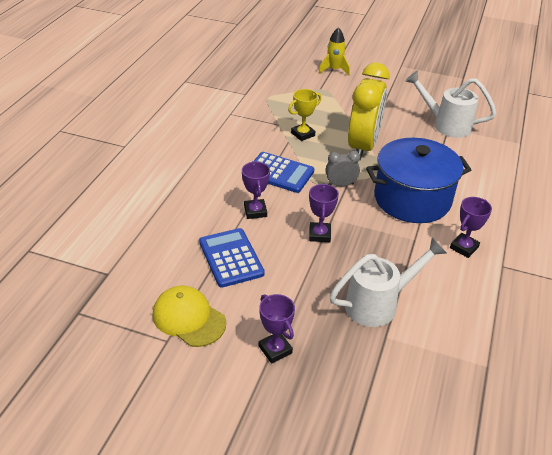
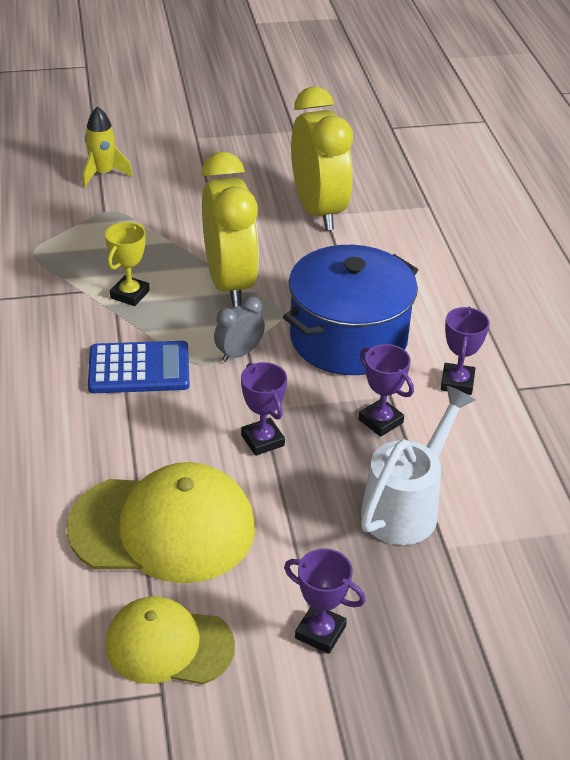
camera: 30 degrees left, 0 degrees up
(231, 258) = (163, 528): blue calculator -> yellow cap
(255, 211) = (147, 442): purple trophy -> purple trophy (380, 421)
(446, 125) = (318, 211): white watering can -> yellow clock

